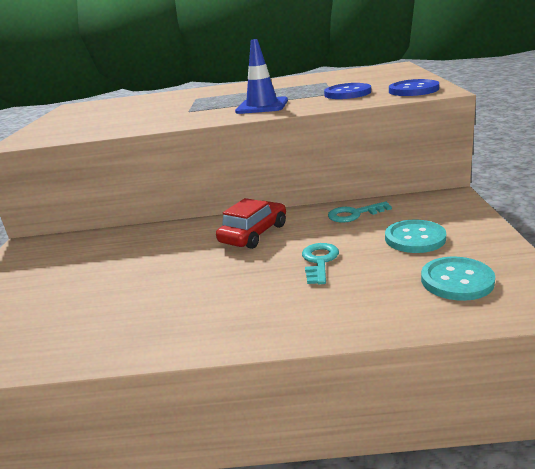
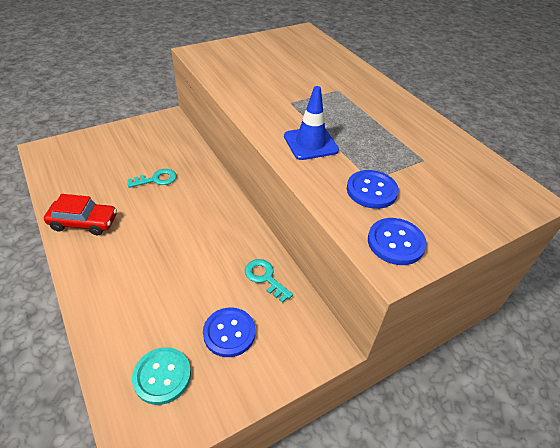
camera: 55 degrees right, 20 degrees up
(254, 234) = (212, 224): red car -> red car (84, 222)
(319, 261) = (177, 278): turquoise key -> turquoise key (156, 179)
(415, 238) = (229, 333): turquoise button -> blue button

